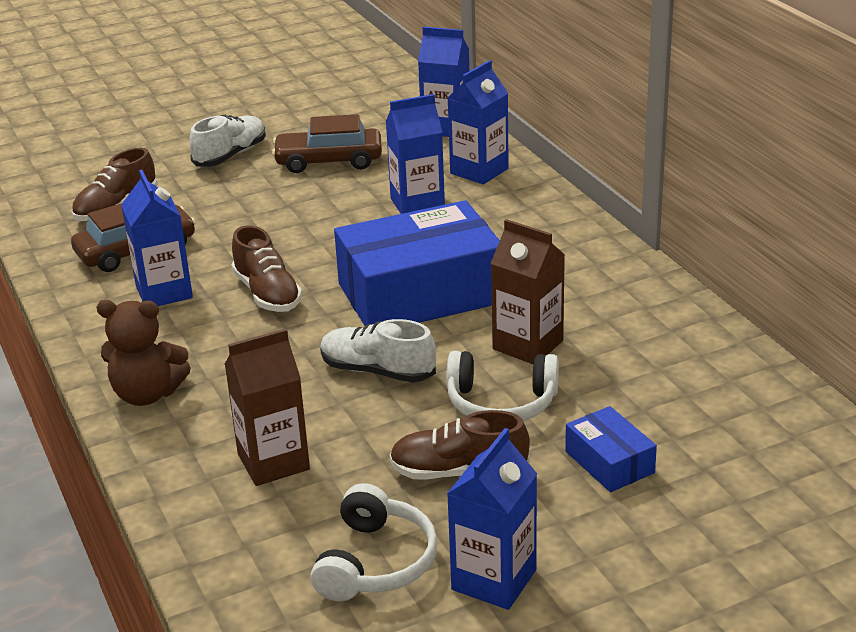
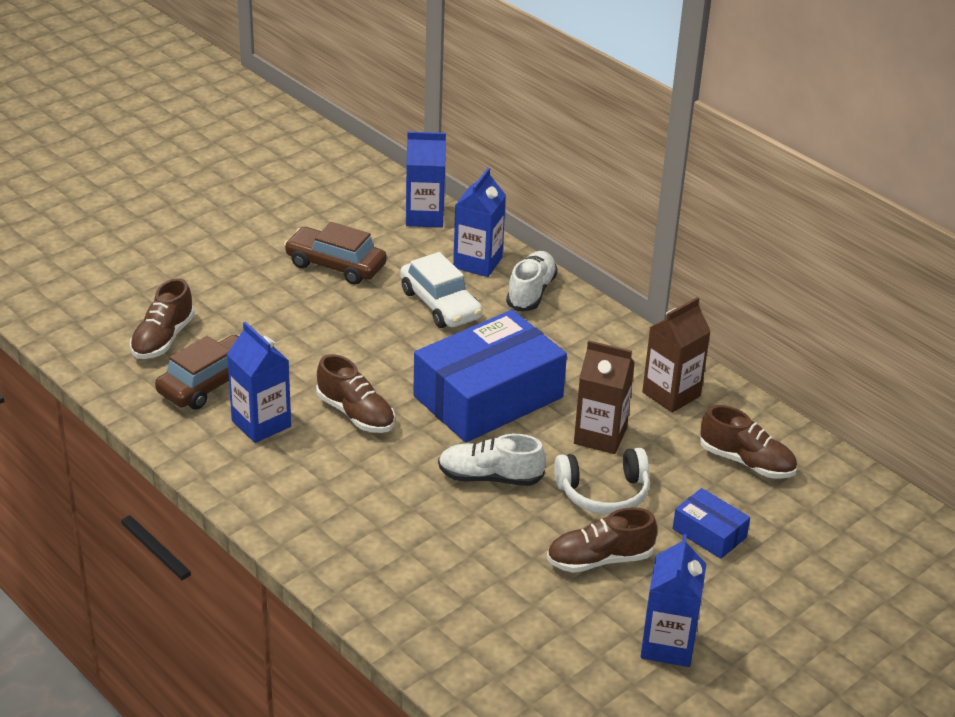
camera: 20 degrees left, 5 degrees up
(147, 394) = (306, 527): brown teddy bear -> none
(230, 155) = (239, 267): white shoe -> white shoe (531, 292)
(273, 462) = (448, 573): brown carton -> brown carton (671, 394)
(329, 161) = (336, 265): brown car -> brown car turned 45 degrees clockwise
(376, 562) = (573, 646): white headphones -> none
(417, 204) = (440, 304): blue carton -> white car
(693, 392) = (746, 462): none -> brown shoe

